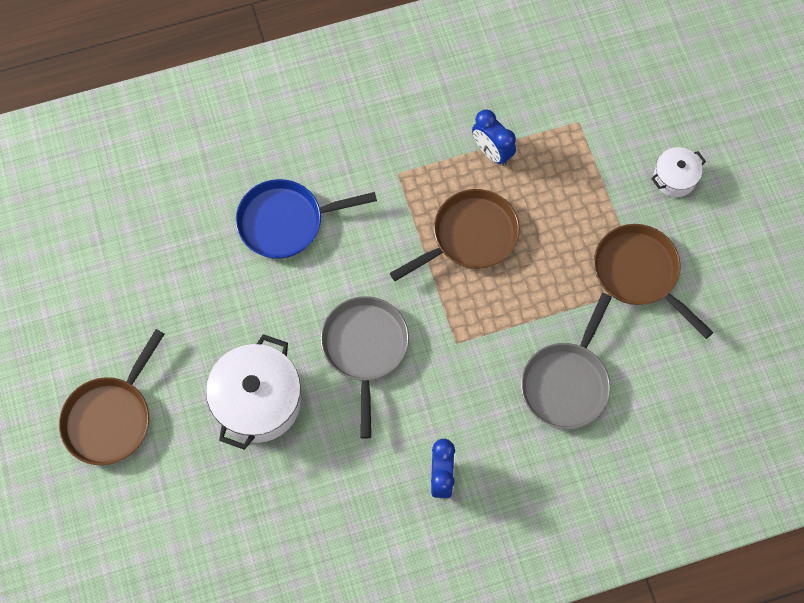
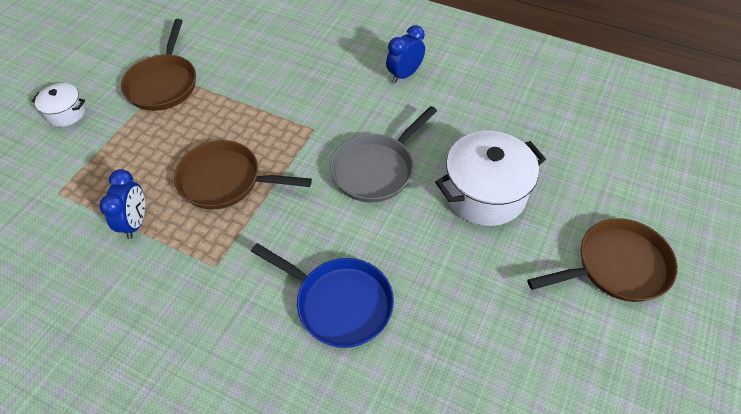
camera: 135 degrees left, 15 degrees down
(567, 382) = (278, 66): grey pan -> none

